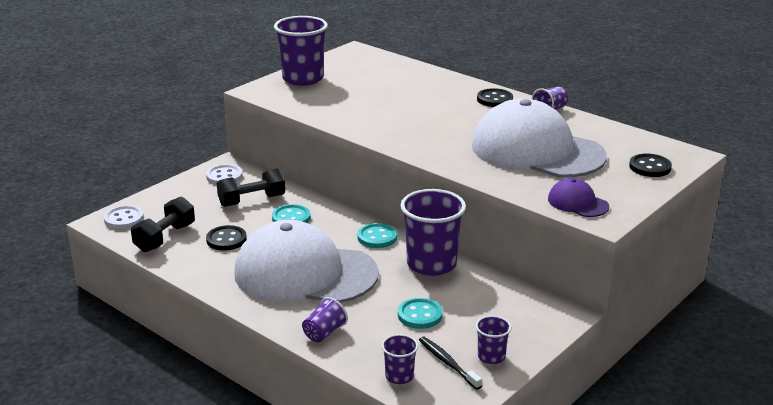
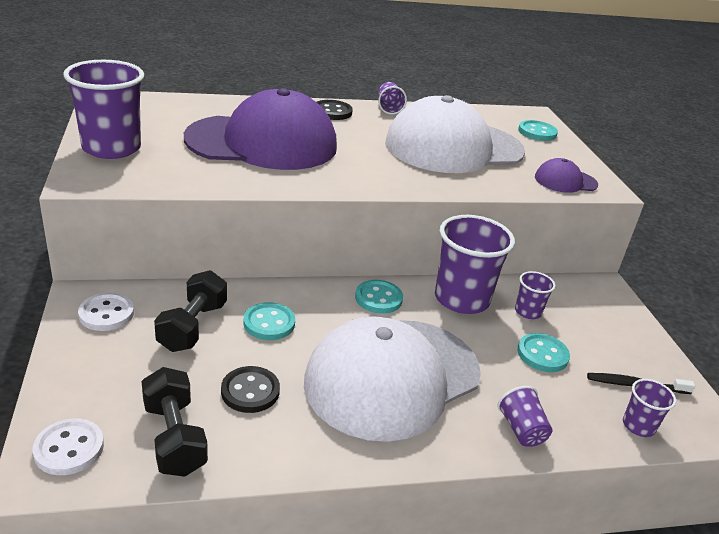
camera: 55 degrees left, 5 degrees up
(398, 103) = (262, 142): none -> purple cap
(491, 357) = (642, 357): purple cup -> purple cup (528, 312)
(650, 167) = (537, 132): black button -> turquoise button

